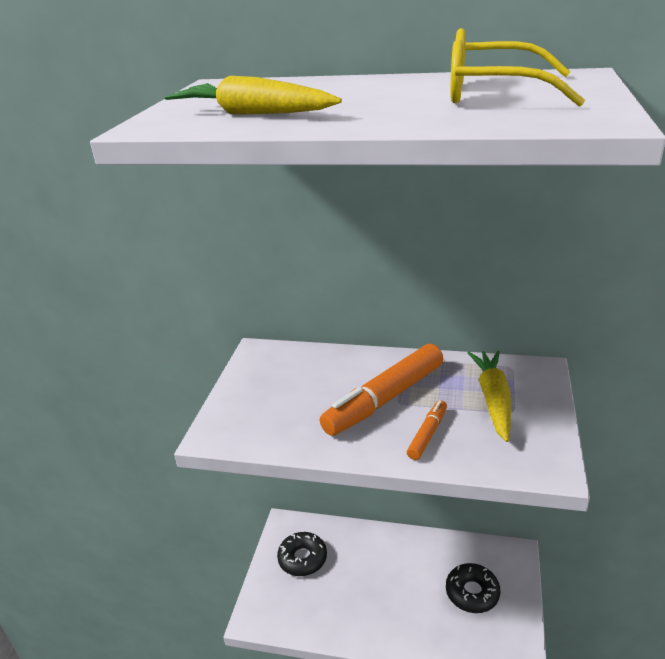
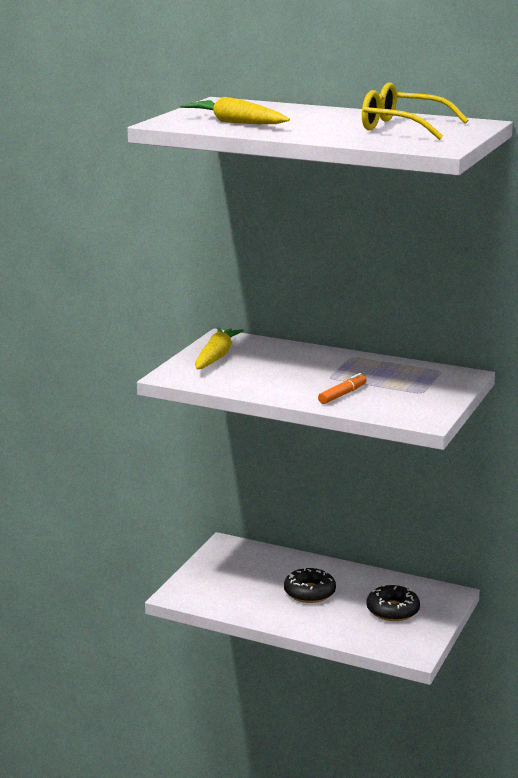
camera: 10 degrees right, 10 degrees down
(302, 558) = (235, 567): black donut -> black donut (309, 592)
(384, 399) = (319, 374): orange marker -> none
(493, 399) = (410, 385): yellow carrot -> yellow carrot (216, 356)

